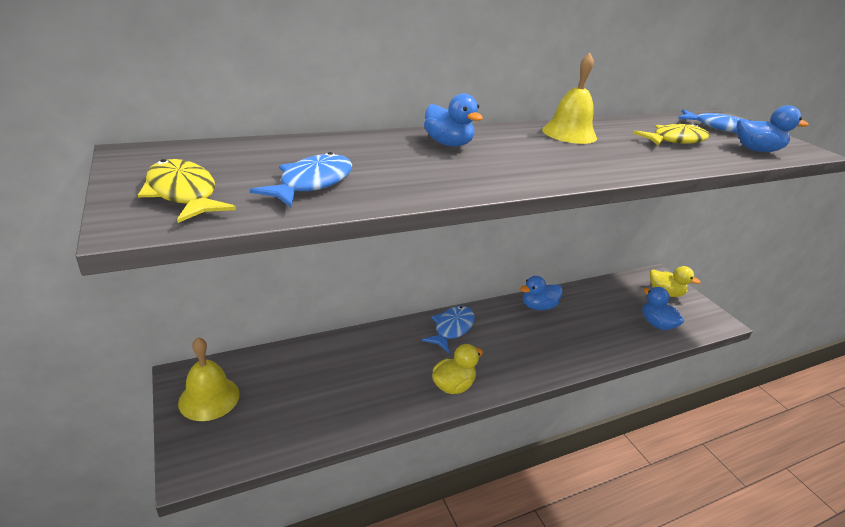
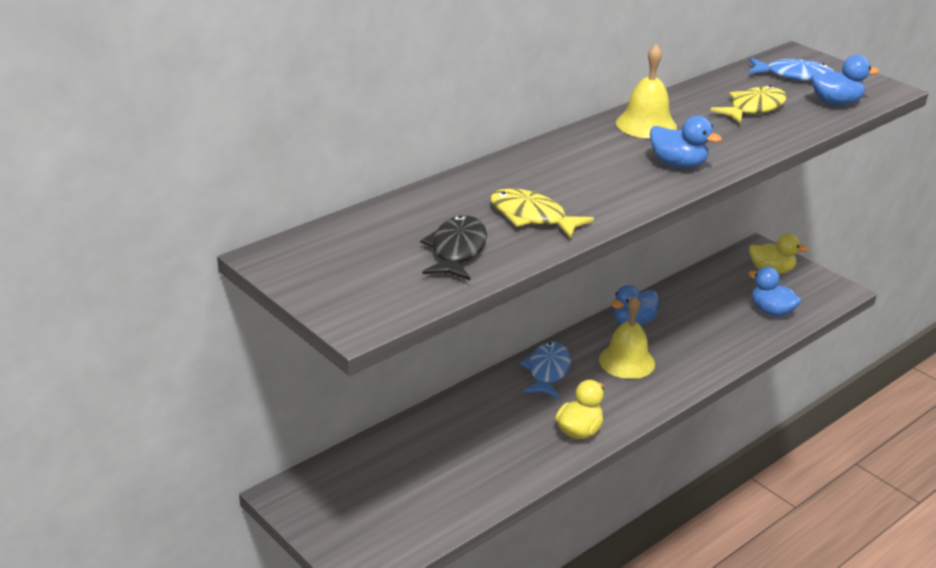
camera: 15 degrees left, 0 degrees up
(183, 194) = (363, 288): yellow fish -> yellow fish (532, 217)
(209, 398) = (329, 507): yellow bell -> yellow bell (626, 361)
(312, 183) = (457, 250): blue fish -> black fish
(448, 144) = (538, 171): blue duck -> blue duck (678, 164)

